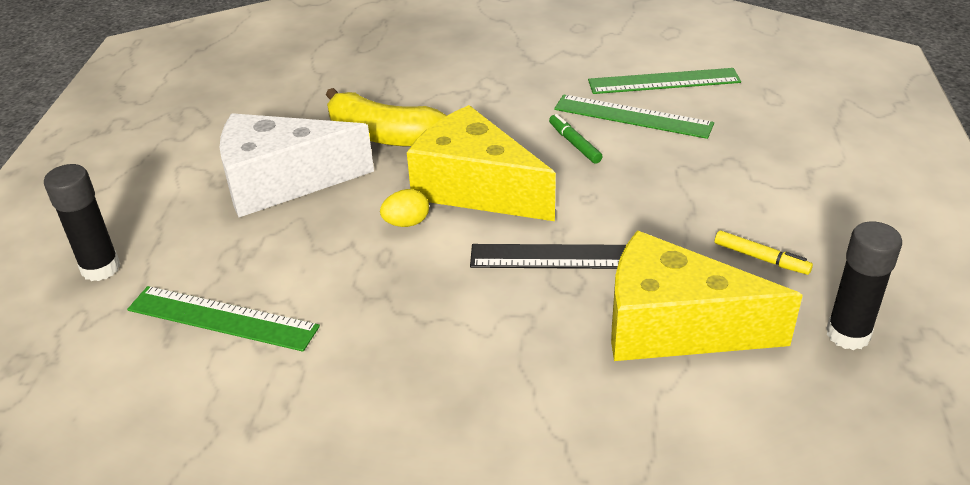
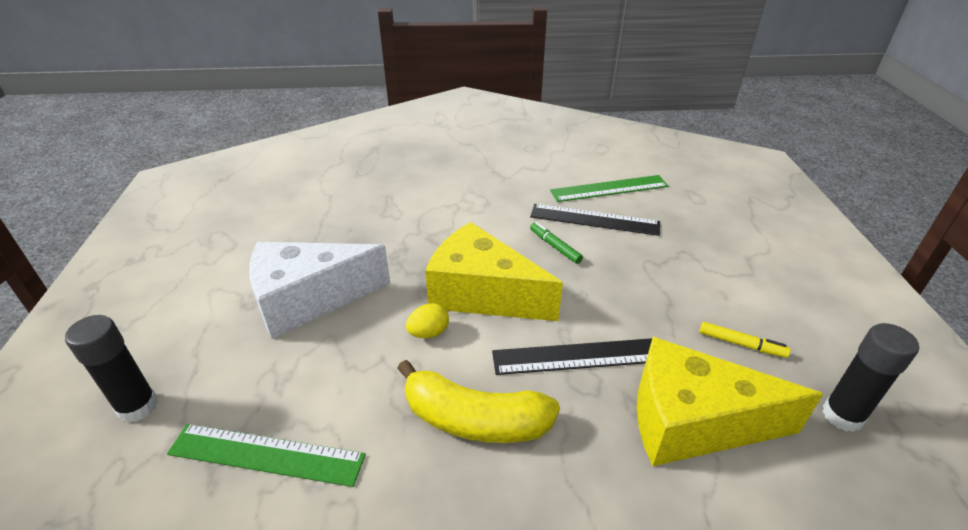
camera: 10 degrees left, 0 degrees up
(384, 136) = (393, 249): yellow banana -> yellow banana (475, 420)
(632, 117) = (594, 220): green ruler -> black ruler

